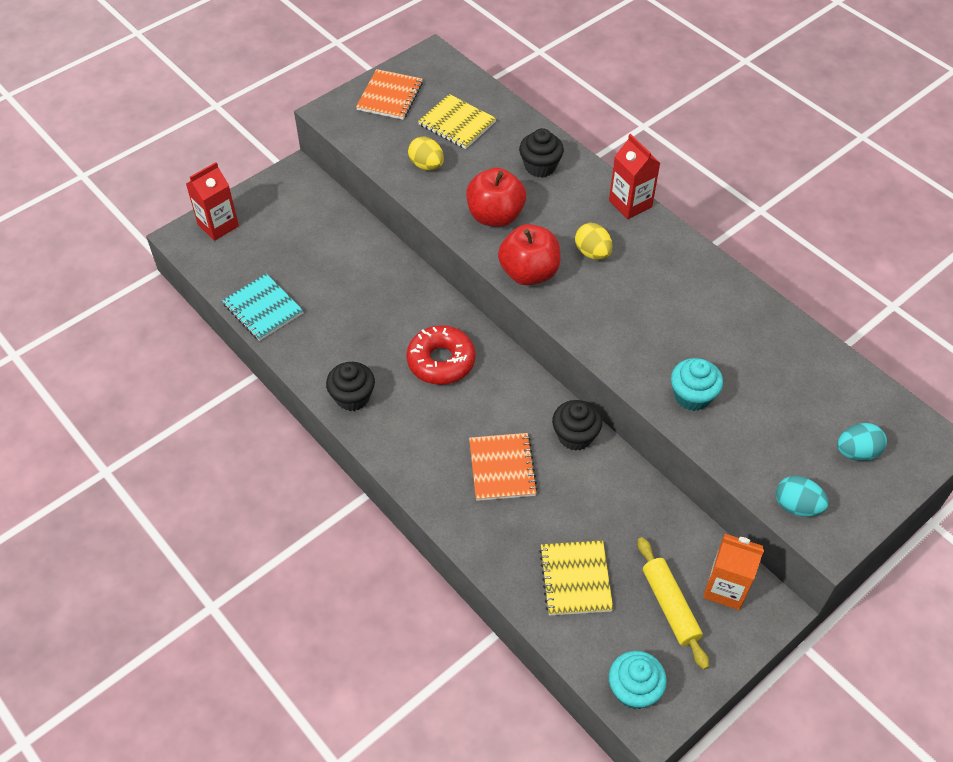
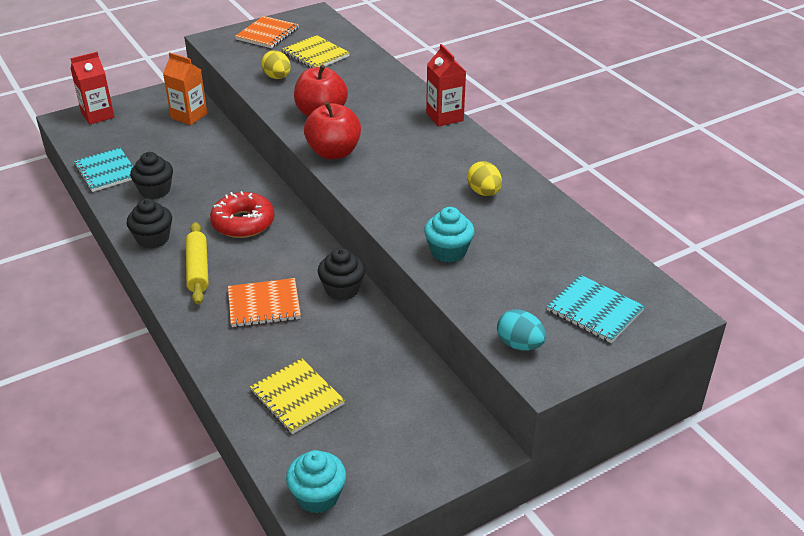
camera: 10 degrees right, 15 degrees down
(502, 468) = (264, 305): orange notebook -> orange notebook turned 75 degrees clockwise
(540, 166) = (375, 86): black cupcake -> black cupcake (155, 190)
(575, 579) = (297, 397): yellow notebook -> yellow notebook turned 45 degrees counterclockwise
(592, 253) = (396, 145): yellow egg -> yellow egg (484, 192)
(670, 606) = (381, 432): yellow rolling pin -> yellow rolling pin (198, 269)
(725, 588) = (442, 424): orange carton -> orange carton (189, 116)
(856, 452) = (594, 311): turquoise egg -> turquoise notebook

